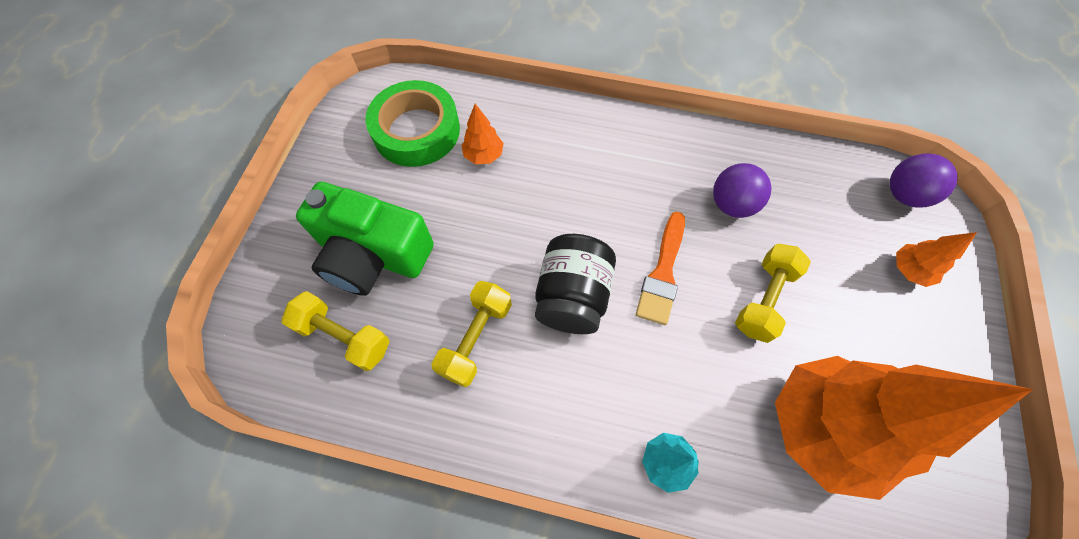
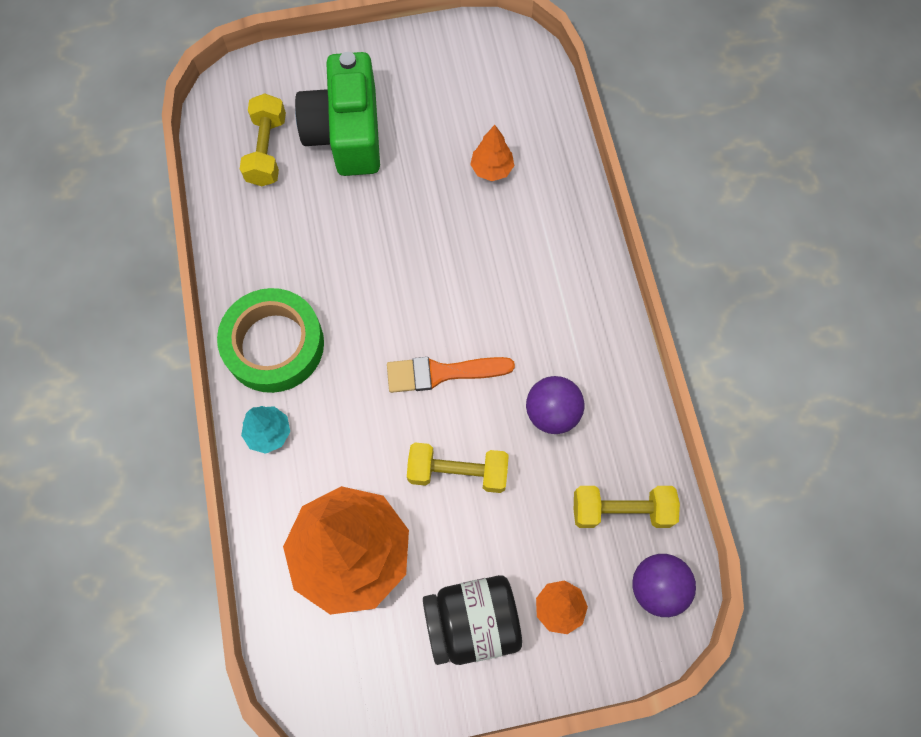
camera: 65 degrees right, 5 degrees up
(416, 130) = (489, 100): green tape -> green tape (274, 345)
(476, 338) = (309, 246): yellow dumbbell -> yellow dumbbell (621, 510)
(572, 296) = (382, 305): black jar -> black jar (472, 622)

